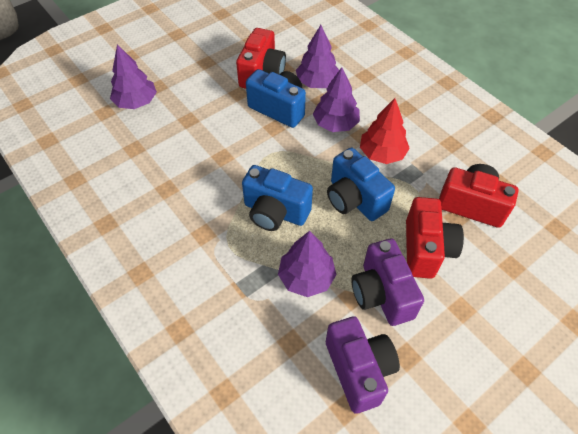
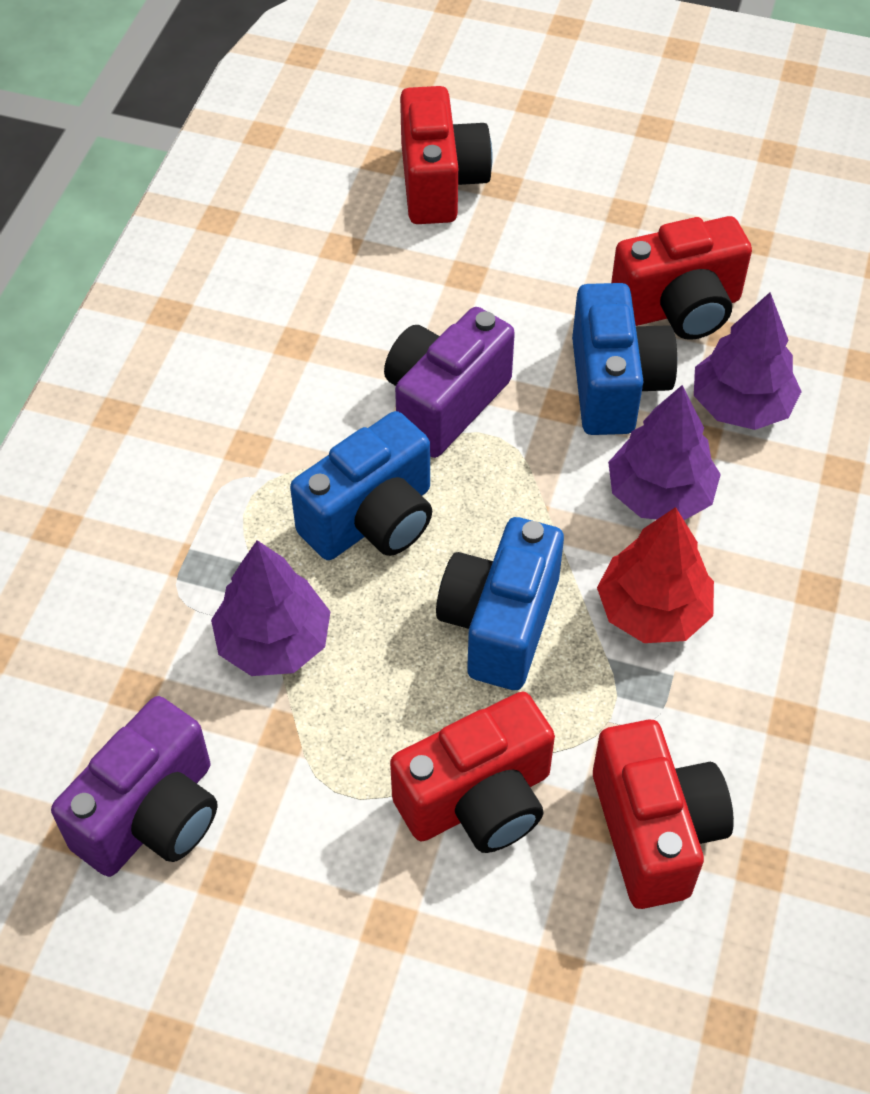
camera: 55 degrees right, 0 degrees up
(136, 102) = (440, 183): purple tree -> red camera
(275, 212) = (372, 519): blue camera -> blue camera turned 120 degrees counterclockwise
(381, 294) = (325, 775): purple camera -> purple camera (444, 403)

